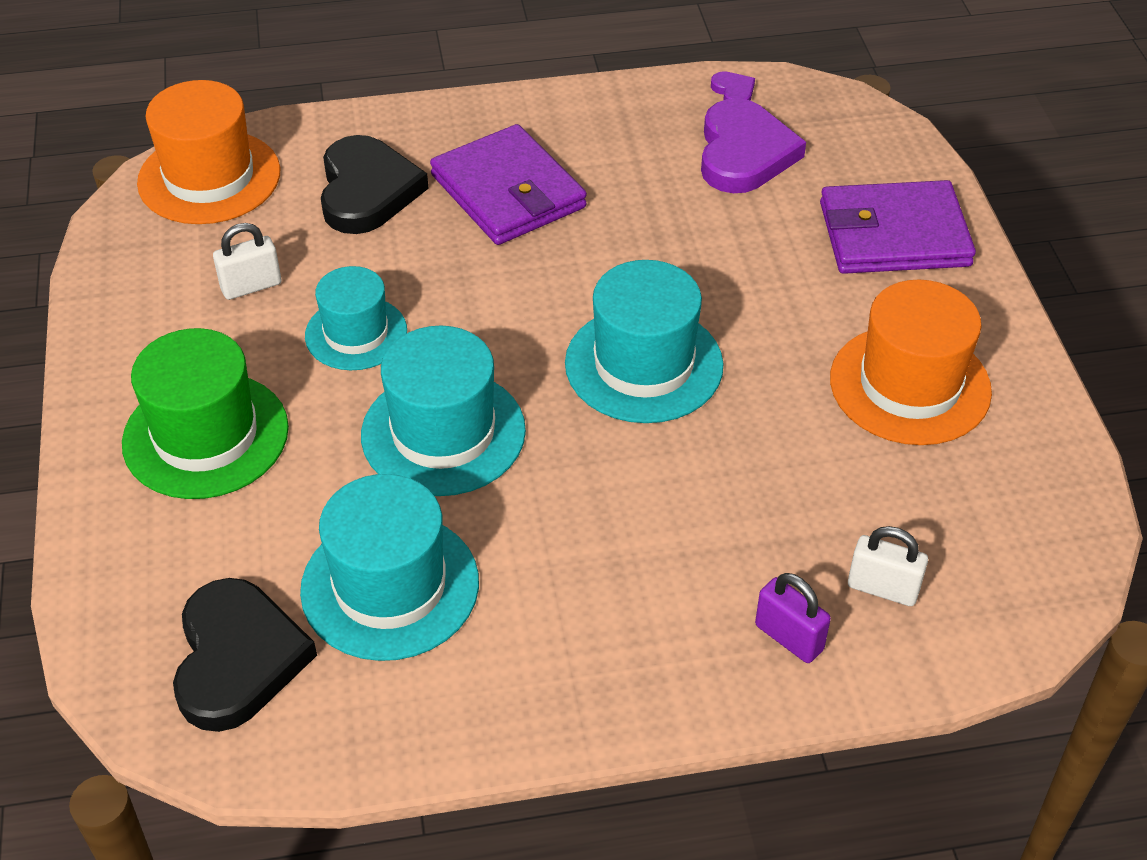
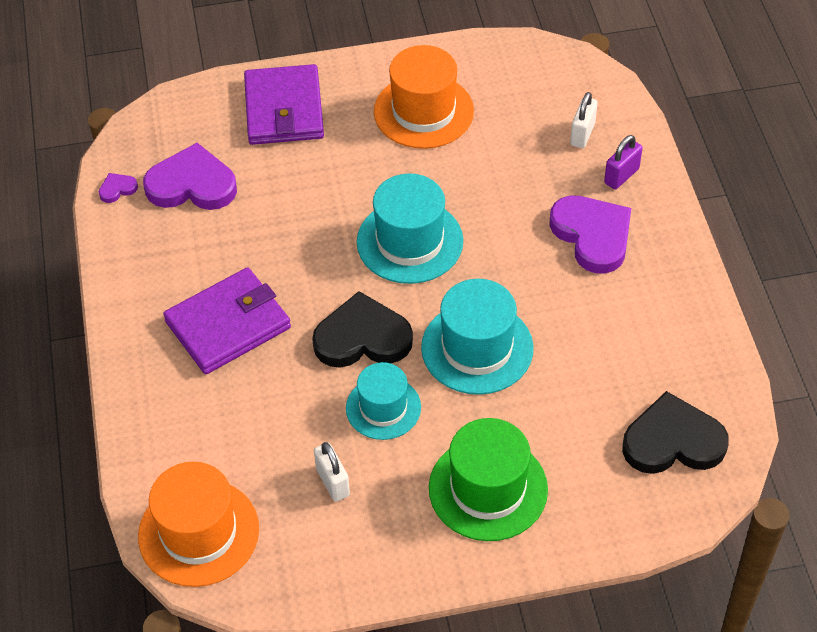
camera: 90 degrees left, 5 degrees up
(367, 191) = (222, 417): black heart -> black heart (362, 338)
(390, 586) = (607, 366): turquoise hat -> none
(654, 586) = (592, 235): none -> purple heart

